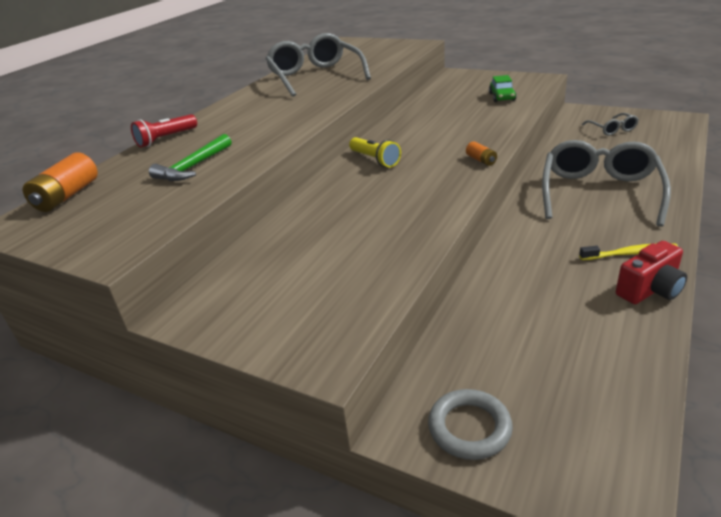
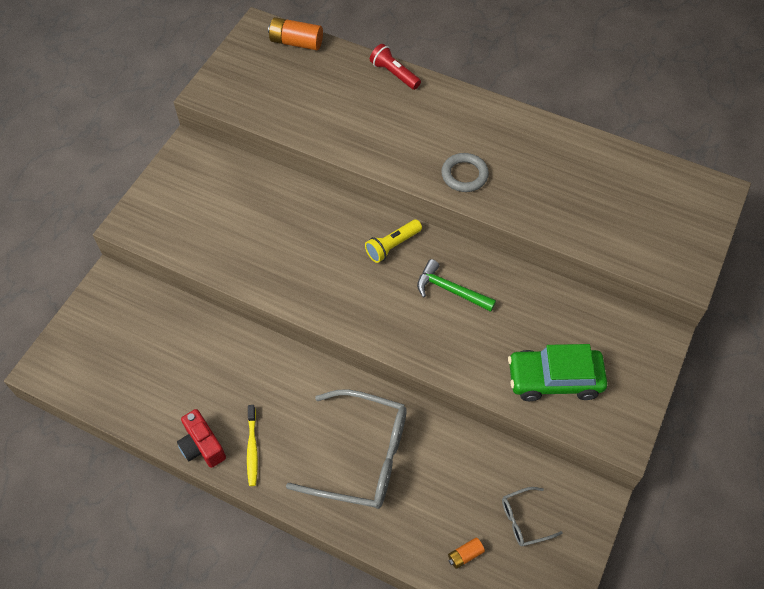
camera: 85 degrees right, 25 degrees up
(193, 167) = (328, 106): green hammer -> green hammer (450, 290)
(315, 76) = (557, 168): grey glasses -> none
(469, 428) = (102, 310): grey ring -> grey ring (464, 175)
(481, 160) = (374, 333): orange battery -> orange battery (465, 555)
(502, 97) = (554, 379): green car -> green car, size x1.83

